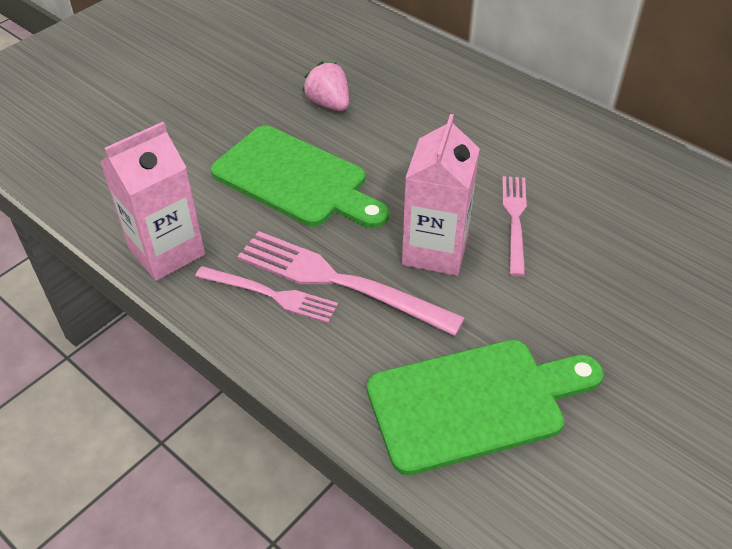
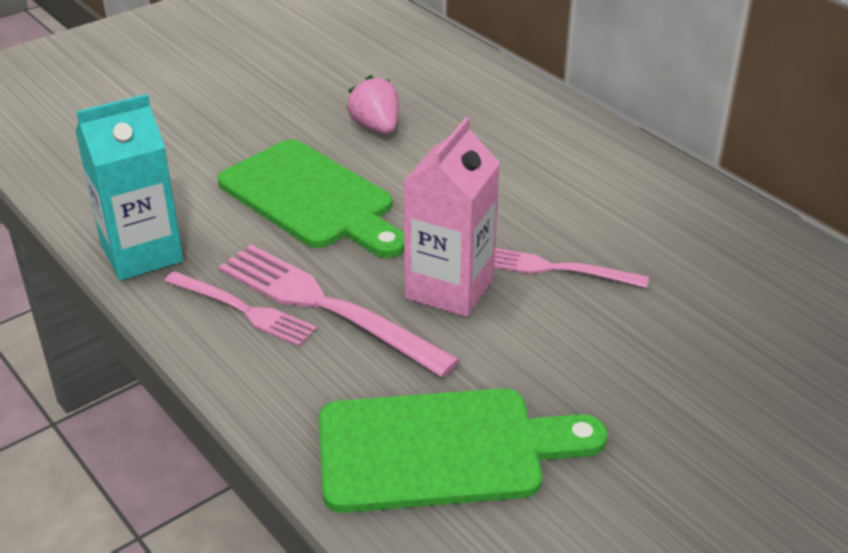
camera: 10 degrees right, 10 degrees down
(166, 251) = (142, 253): pink carton -> turquoise carton
(515, 220) = (556, 269): pink fork -> pink fork turned 90 degrees counterclockwise

